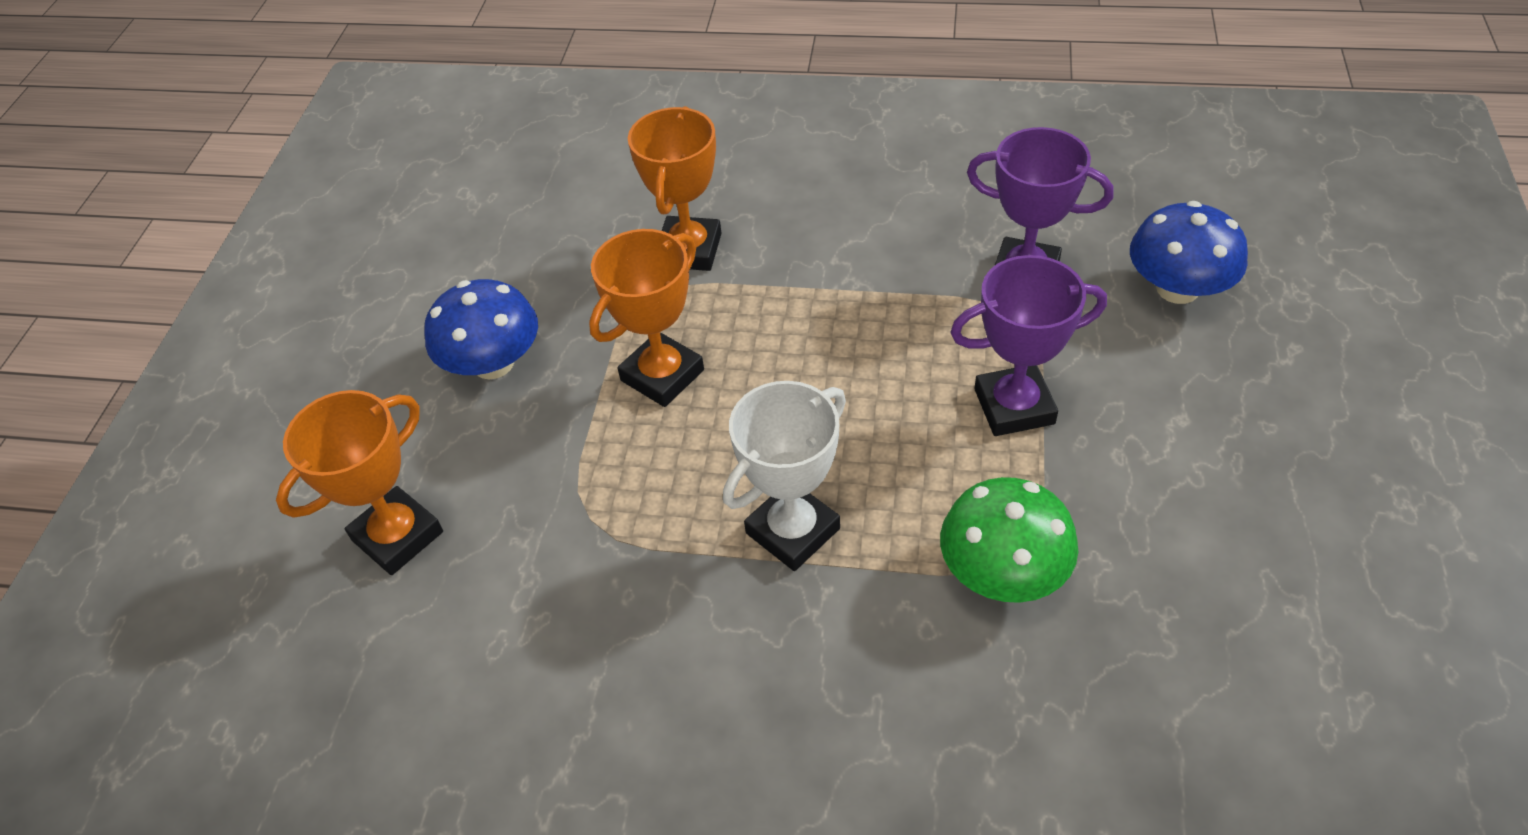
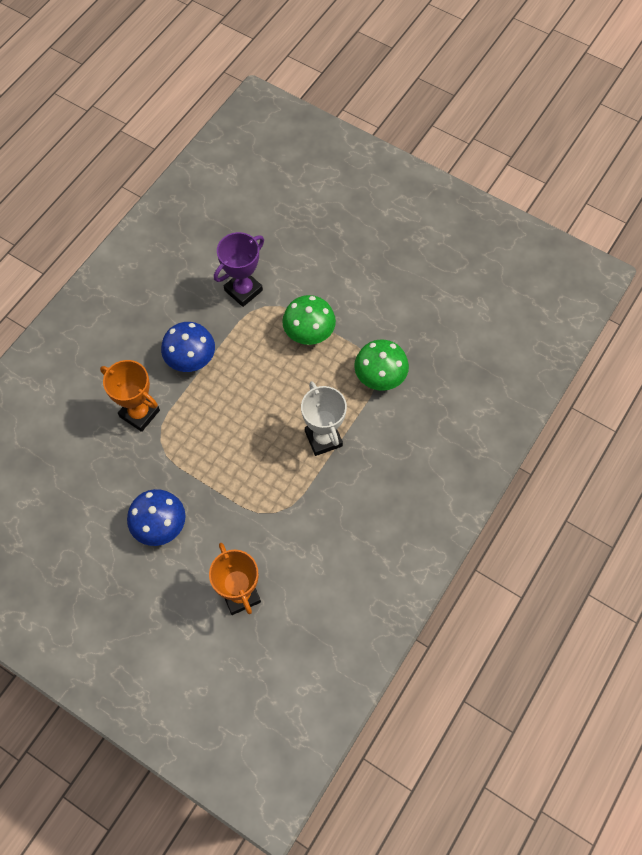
camera: 70 degrees left, 15 degrees up
(662, 375) = (212, 455): orange trophy -> none
(1014, 406) = (309, 332): purple trophy -> green mushroom
(1177, 288) = (285, 242): blue mushroom -> blue mushroom (190, 358)

